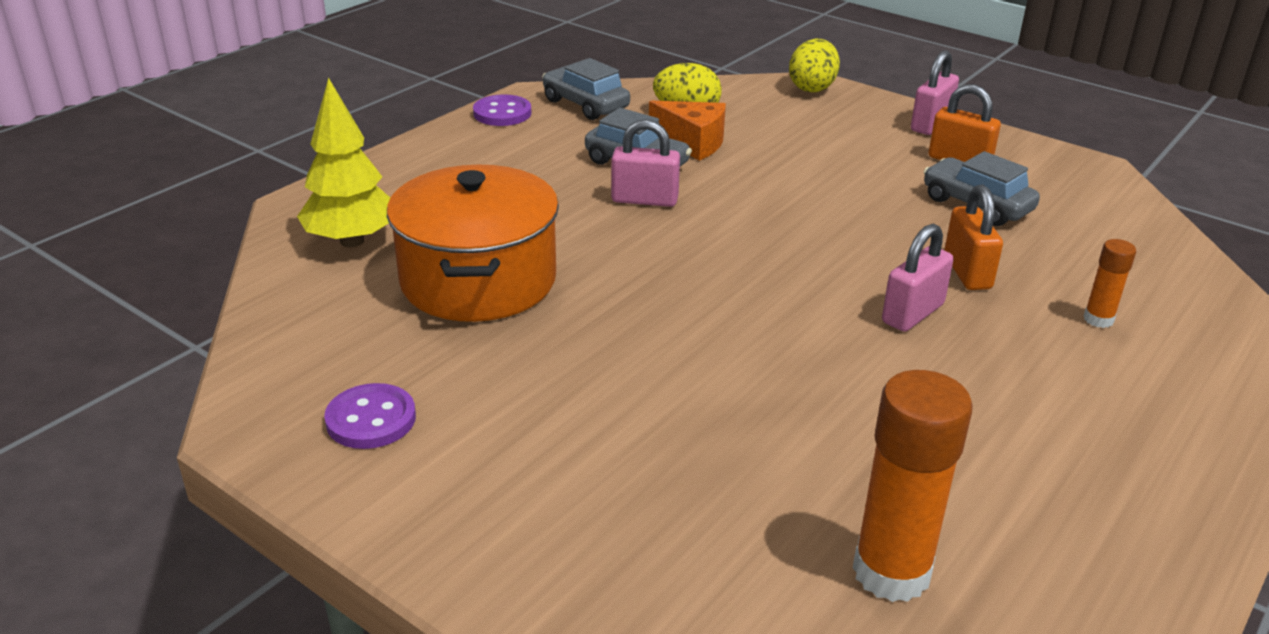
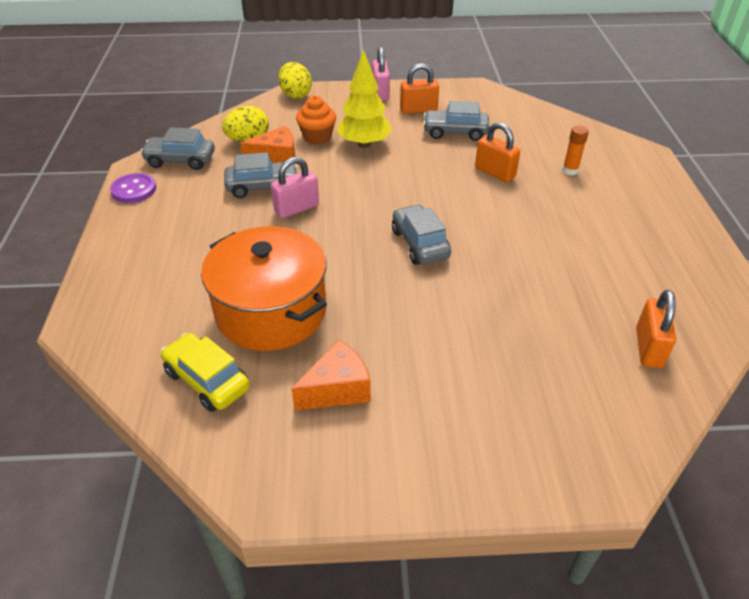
camera: 40 degrees left, 10 degrees up
(336, 306) = (207, 380): none -> yellow car
(352, 241) = (155, 330): yellow tree -> yellow tree (364, 144)
(371, 419) = (329, 437): purple button -> none
(440, 384) = (337, 389): none -> orange cheese
(740, 300) = (420, 244): none -> grey car
(774, 140) = (317, 137): none -> orange cupcake
(891, 572) = (648, 348): orange glue stick -> orange padlock
(912, 313) = (500, 208): pink padlock -> none

